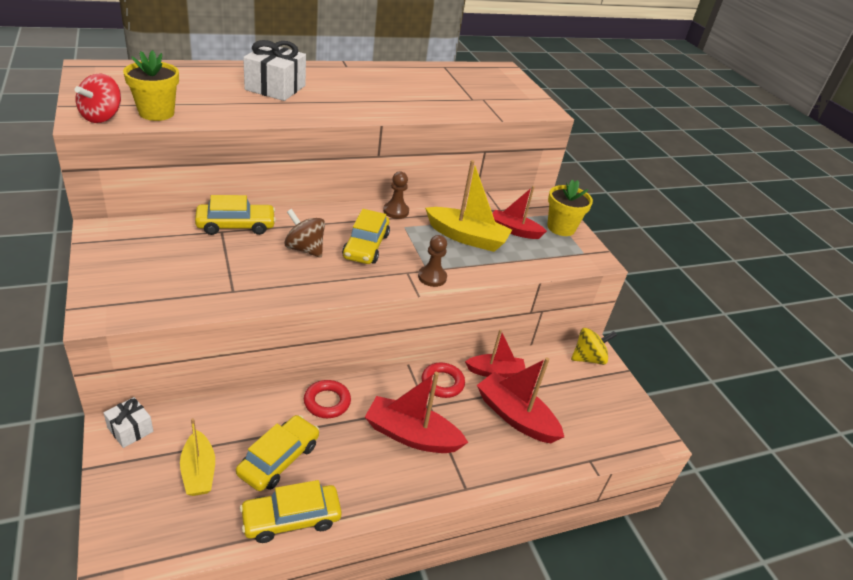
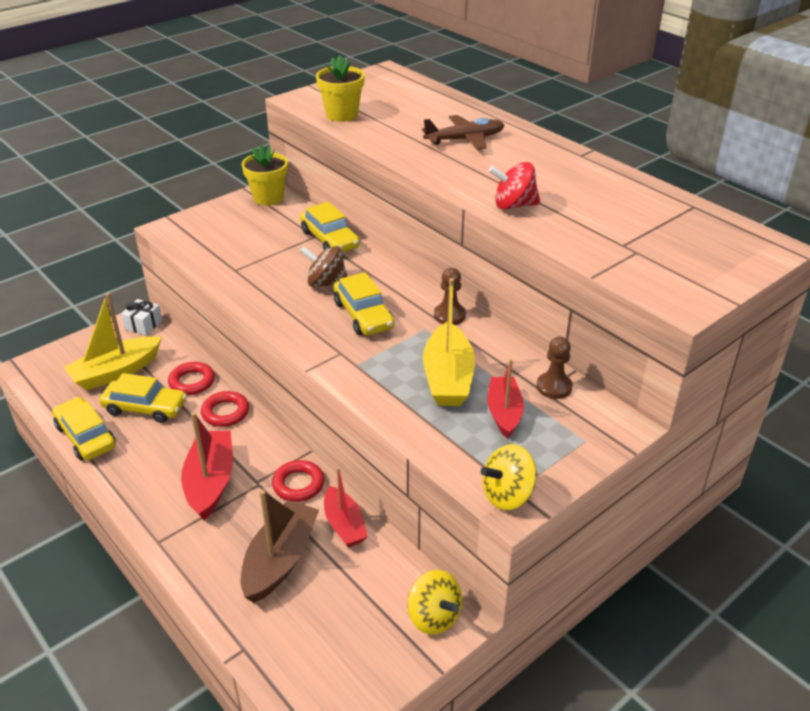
camera: 75 degrees right, 0 degrees up
(102, 117) = (309, 102): red spinning top -> red spinning top (513, 205)
(198, 471) = (116, 372): yellow boat -> yellow boat, size x1.51
(264, 414) = (192, 382): none -> red ring
(275, 88) = (465, 139): white gift -> brown plane
(304, 249) = (326, 283): brown spinning top -> brown spinning top turned 90 degrees counterclockwise
(366, 246) = (363, 315): yellow car -> yellow car turned 105 degrees counterclockwise
(432, 277) = (345, 371): brown pawn -> brown pawn (554, 387)
(515, 416) = (280, 560): red boat -> brown boat
(561, 228) = (558, 455): yellow flower pot -> yellow flower pot (268, 198)
(588, 257) = (507, 495): none -> yellow spinning top

